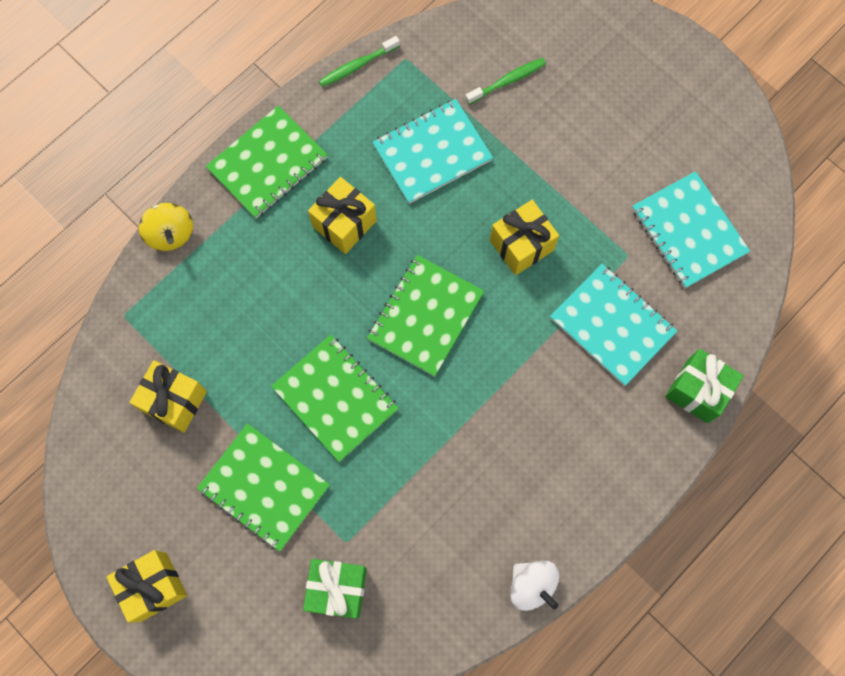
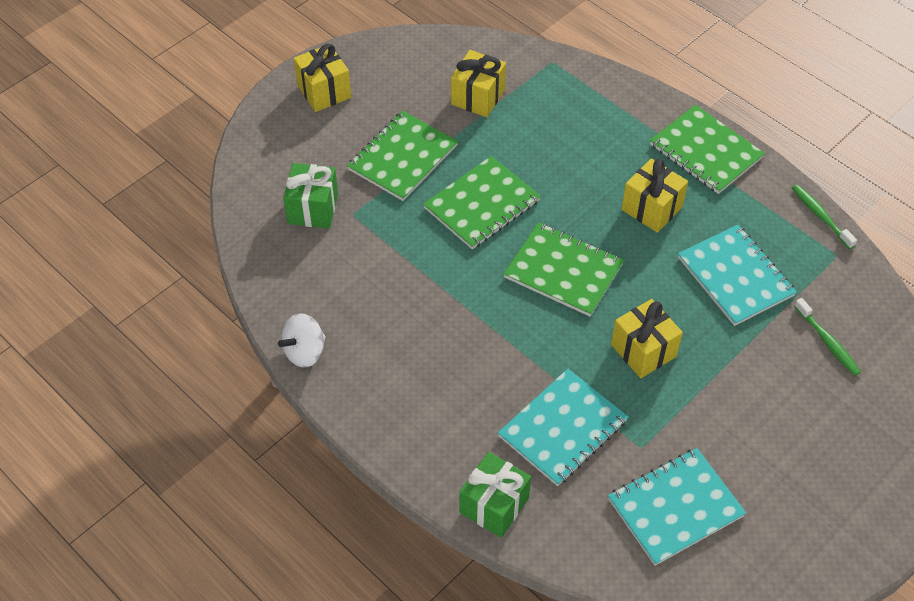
camera: 90 degrees right, 20 degrees down
(171, 234) = (629, 88): yellow spinning top -> none

